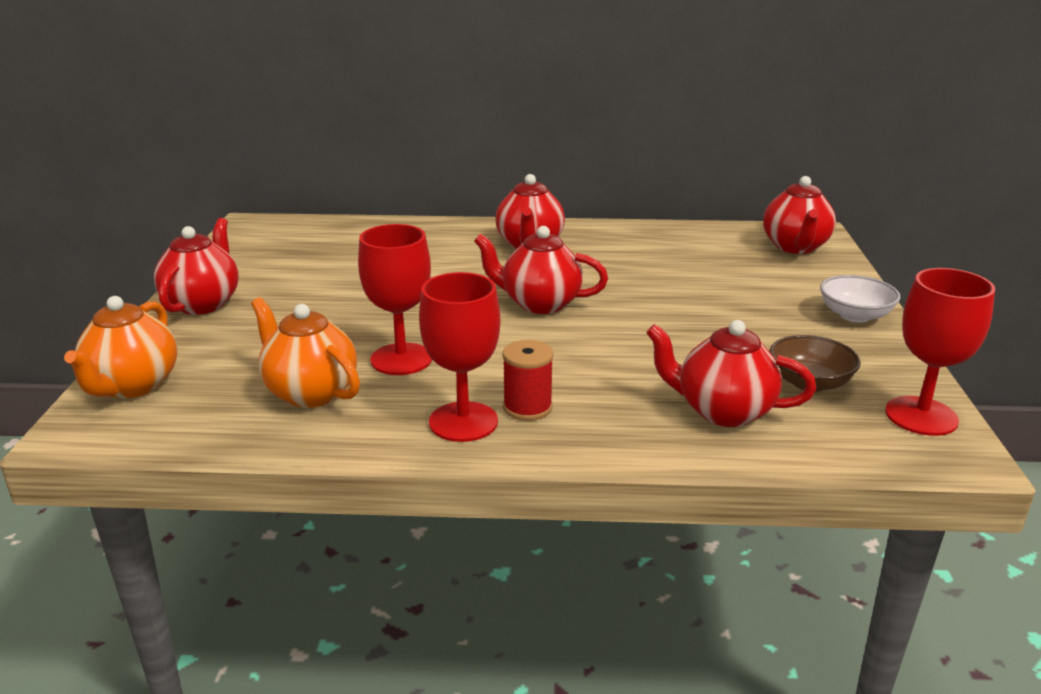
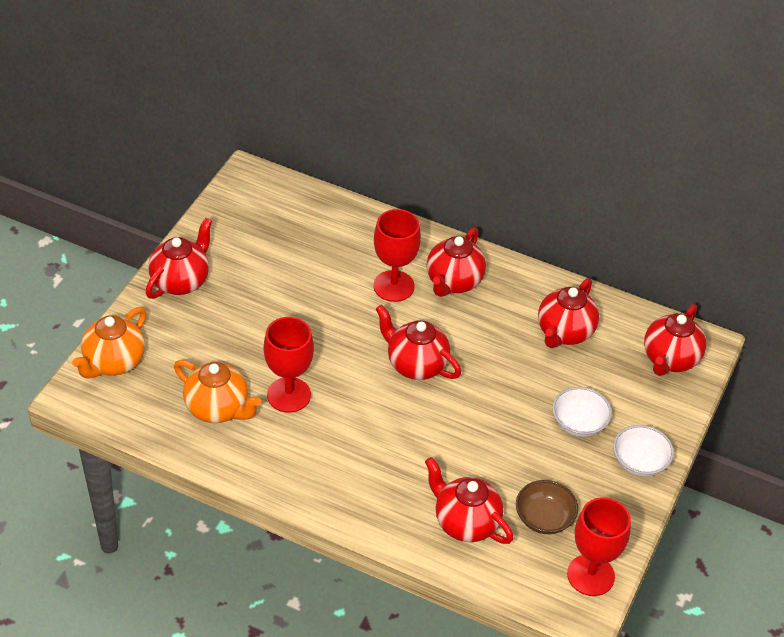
camera: 20 degrees right, 20 degrees up
(310, 392) = (218, 409): orange teapot -> orange teapot turned 150 degrees clockwise
(463, 422) = (298, 471): red goblet -> red goblet (393, 286)
(527, 407) = (344, 473): red spool -> none
(675, 252) = (564, 333): none -> red teapot
(760, 304) = (579, 423): none -> white bowl

